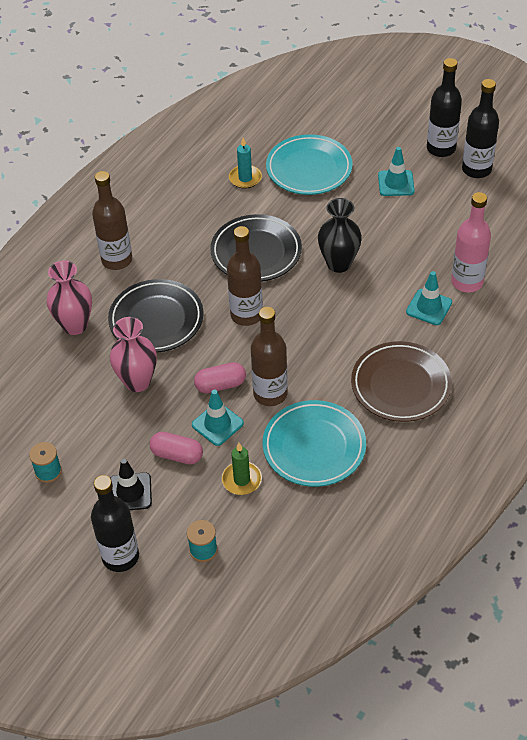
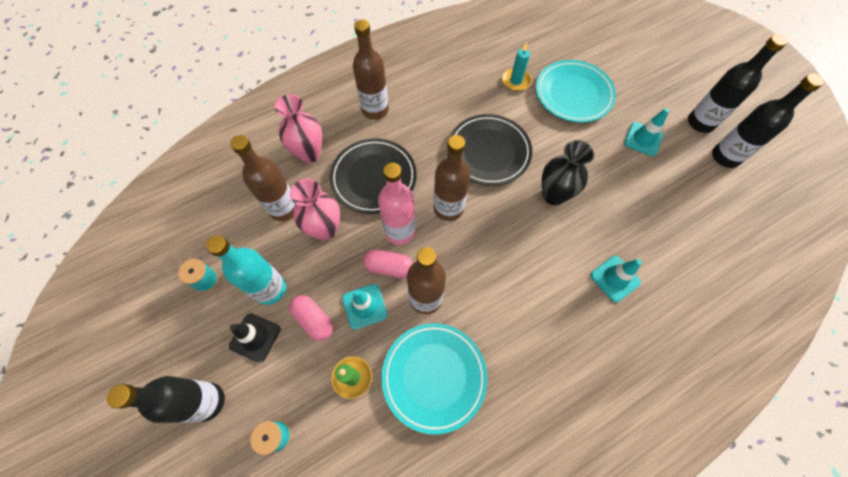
camera: 25 degrees right, 15 degrees up
(82, 382) = (284, 208): none -> brown bottle
(117, 450) = (270, 289): none -> turquoise bottle
(400, 385) = (547, 351): brown plate -> none
(467, 282) = (664, 269): pink bottle -> pink bottle (400, 231)

